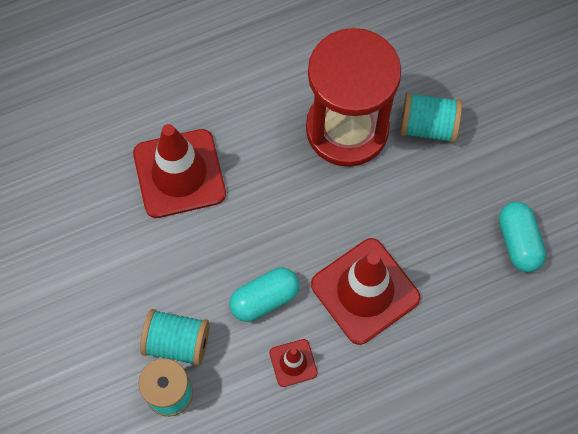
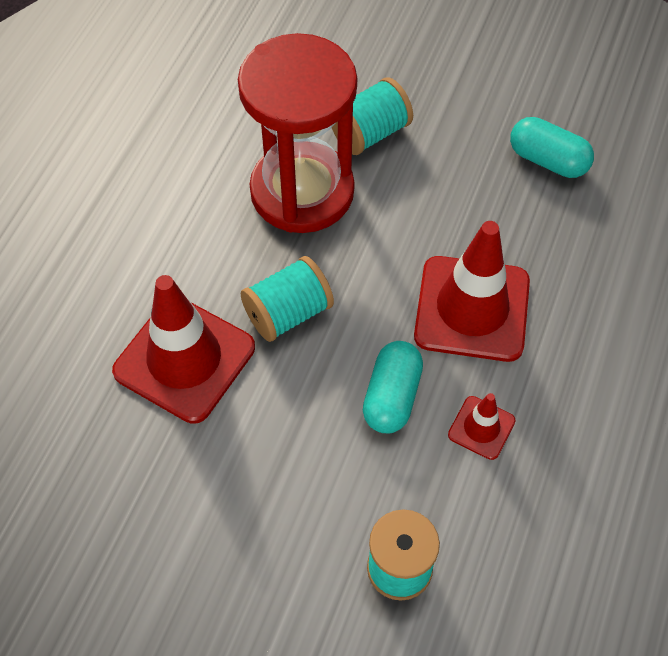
camera: 45 degrees left, 10 degrees down
(177, 342) = (354, 513): turquoise spool -> turquoise spool (288, 313)

